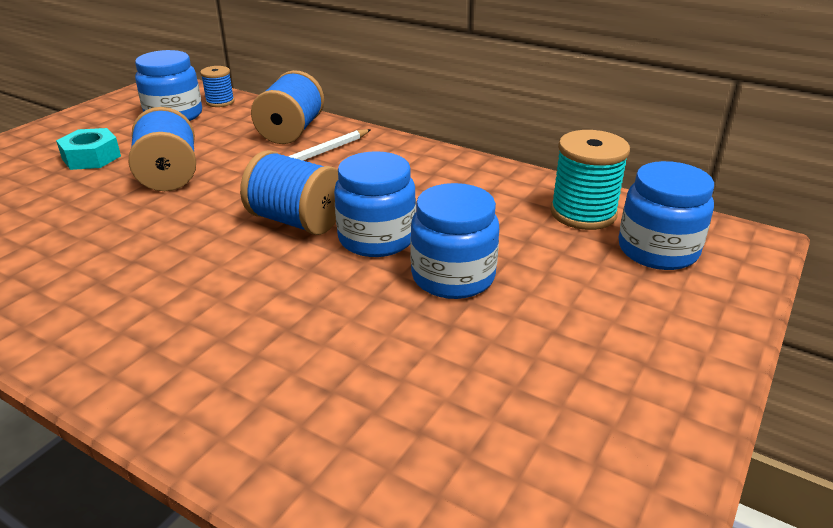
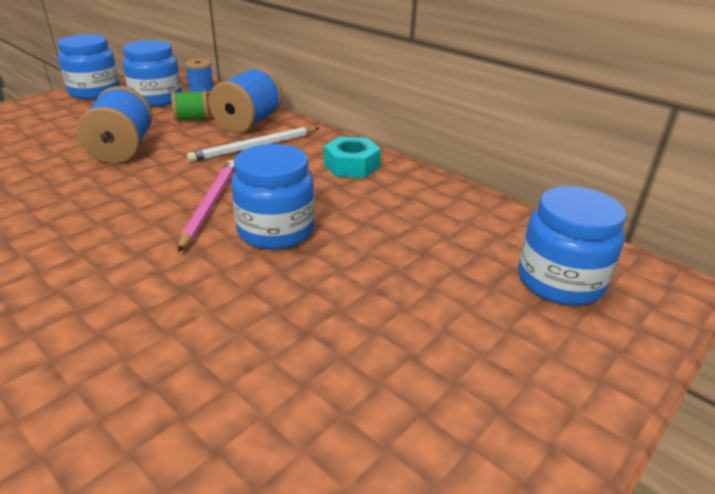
camera: 10 degrees right, 0 degrees up
(91, 157) = (68, 127): turquoise nut -> turquoise nut (351, 165)
(227, 134) = (193, 119): none -> green spool
(297, 221) = (210, 204): blue spool -> pink pencil
(453, 277) = (332, 280): blue jar -> blue jar (95, 92)
(583, 213) = (493, 231): turquoise spool -> none

